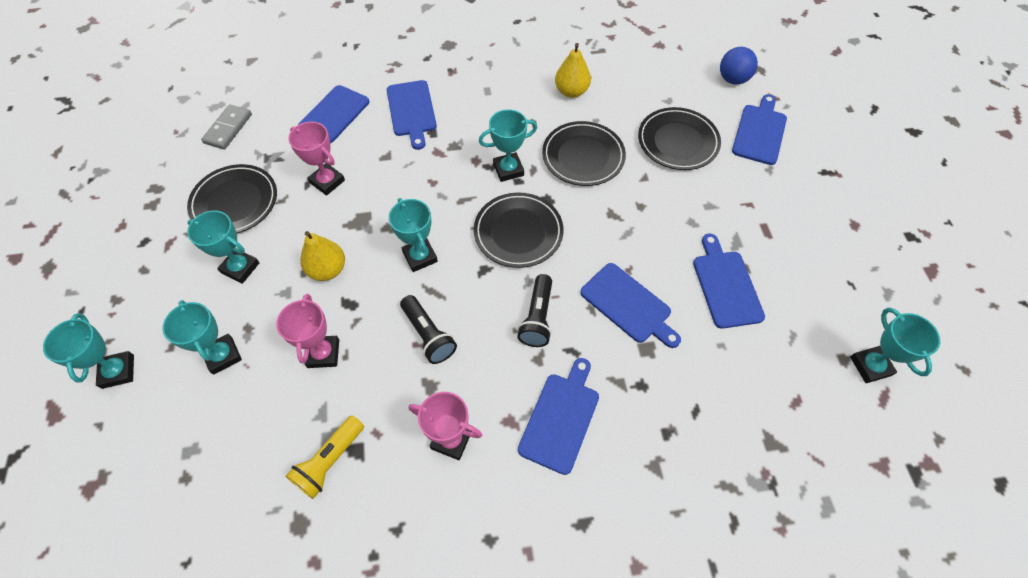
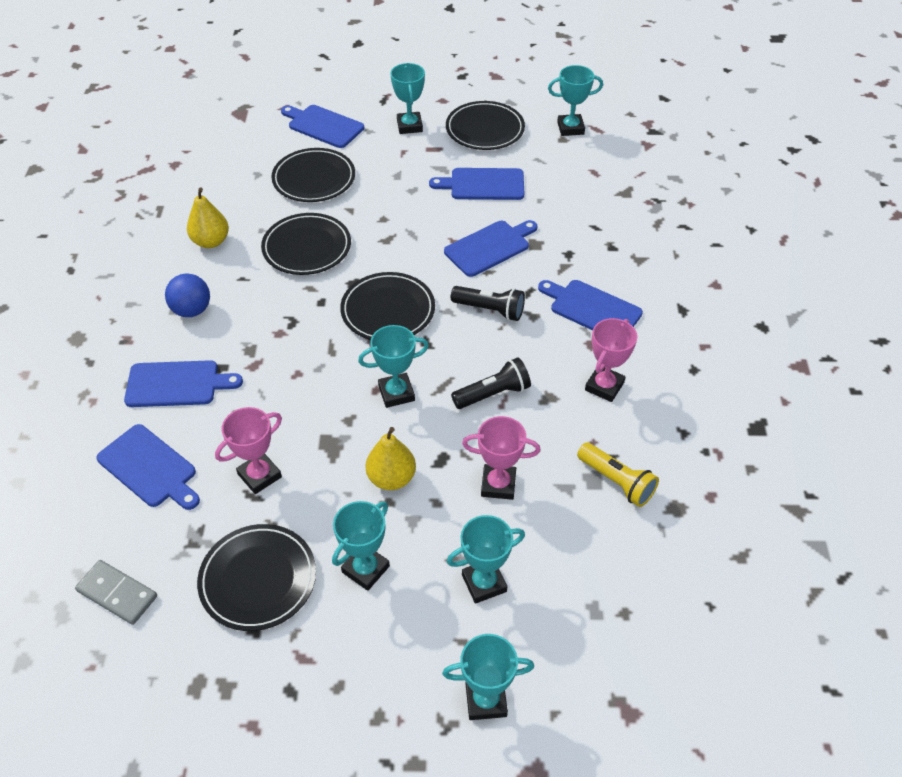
camera: 80 degrees left, 10 degrees down
(508, 169) = (303, 307): turquoise trophy -> turquoise trophy (409, 126)
(732, 79) = (249, 126): blue ball -> blue ball (192, 310)
(822, 273) = (485, 129): none -> black plate

